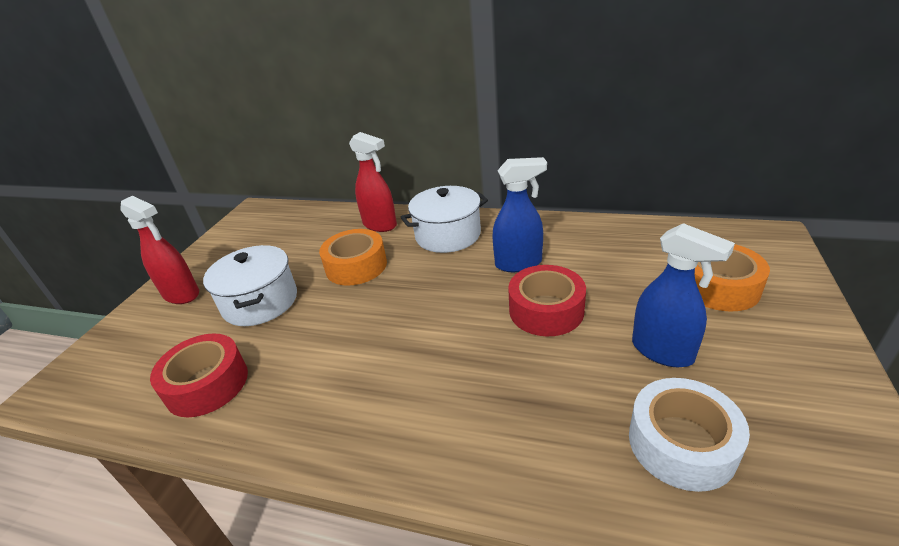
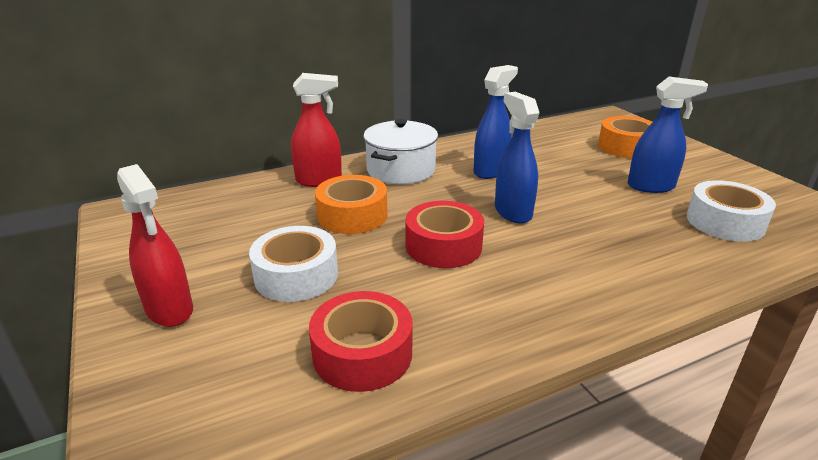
camera: 45 degrees left, 5 degrees down
(182, 294) = (170, 310): red spray bottle -> red spray bottle turned 60 degrees clockwise
(260, 302) = (296, 275): white pot -> white tape
(470, 316) = (512, 212): none -> blue spray bottle
(546, 310) = (555, 190): red tape -> red tape (443, 246)

